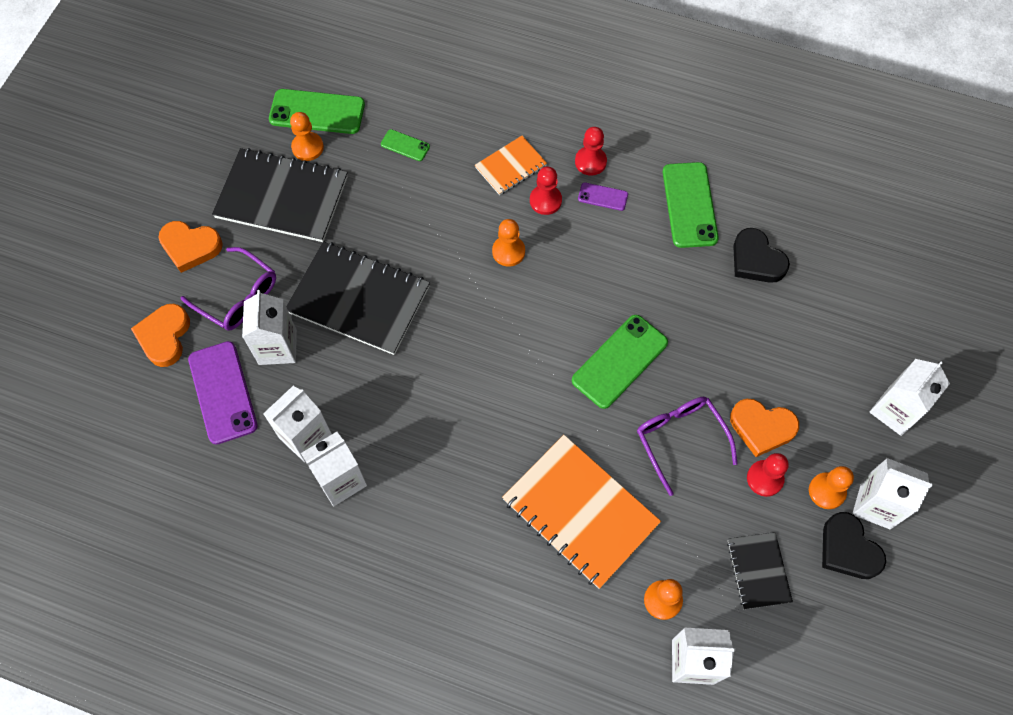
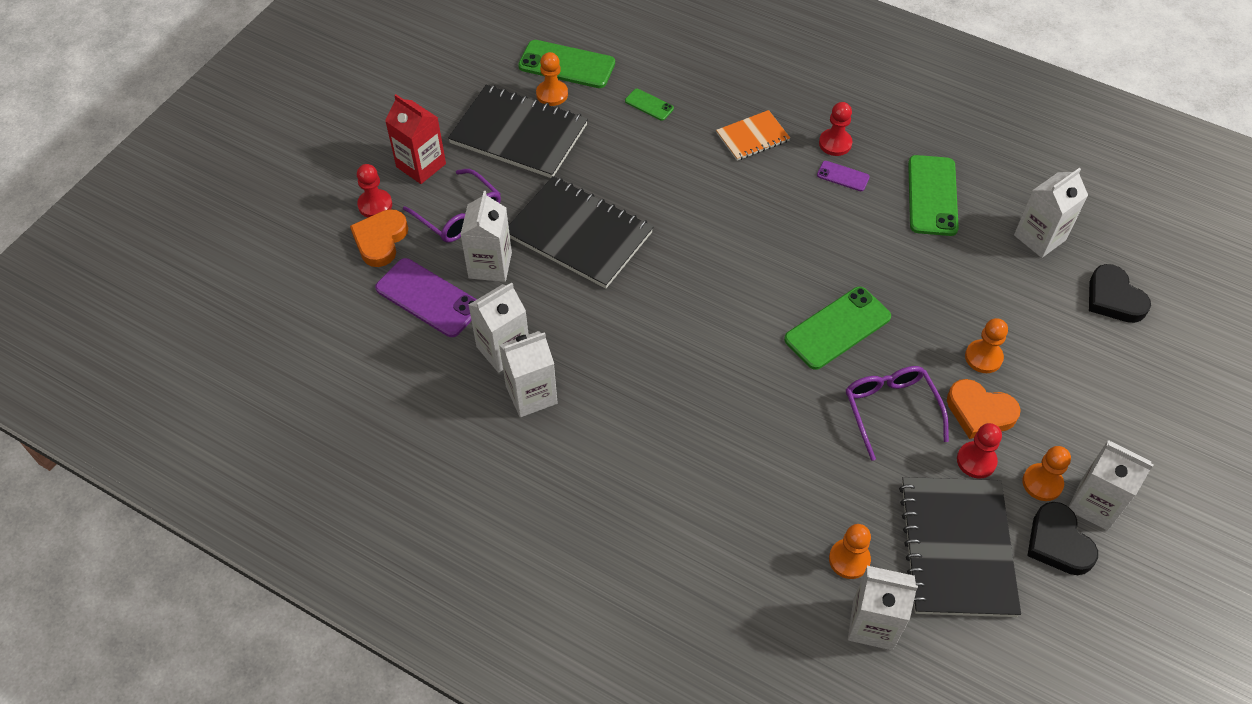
camera: 10 degrees right, 10 degrees down
(190, 247) = (421, 165): orange heart -> red carton
(223, 392) = (428, 298): purple phone -> purple phone turned 45 degrees counterclockwise
(508, 252) = (738, 212): orange pawn -> orange pawn (983, 357)
(545, 200) = (783, 172): red pawn -> red pawn (375, 205)
(580, 512) = (774, 462): orange notebook -> none
(756, 260) = (996, 255): black heart -> black heart (1113, 298)
(758, 571) = (957, 548): black notebook -> black notebook, size x1.90
(895, 411) = (1127, 417): white carton -> white carton (1039, 237)

